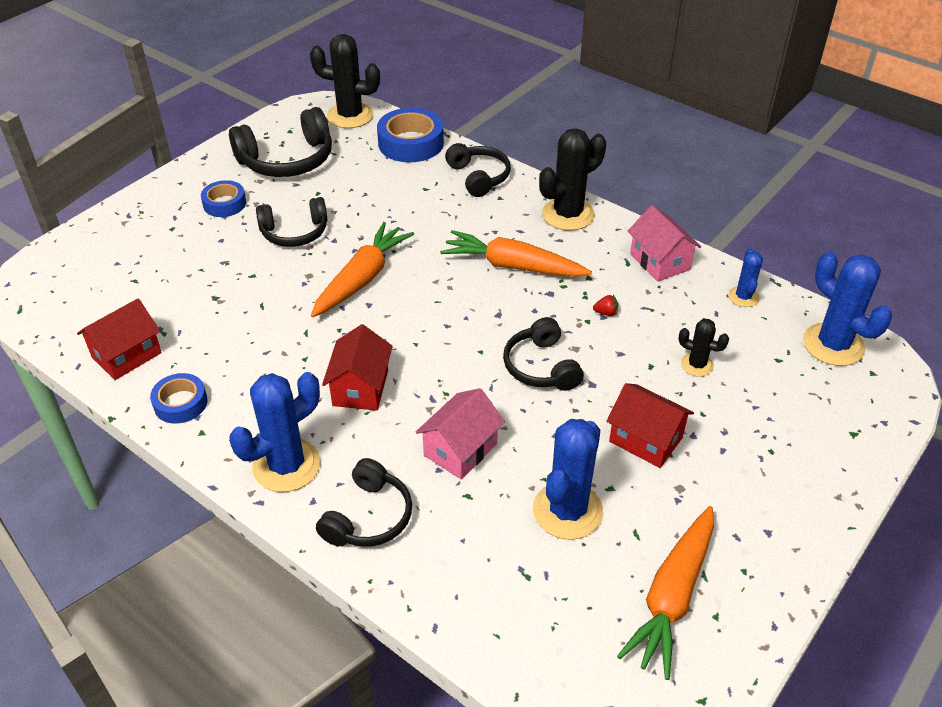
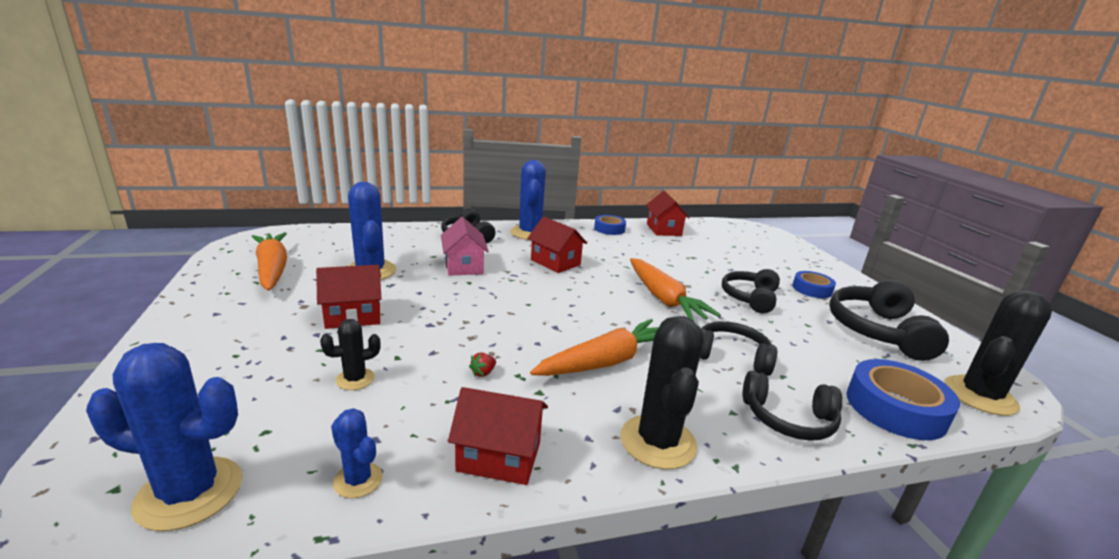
camera: 125 degrees right, 20 degrees down
(541, 367) = (478, 315): black headphones -> black headphones (731, 356)
(660, 261) = (499, 456): pink house -> red house

